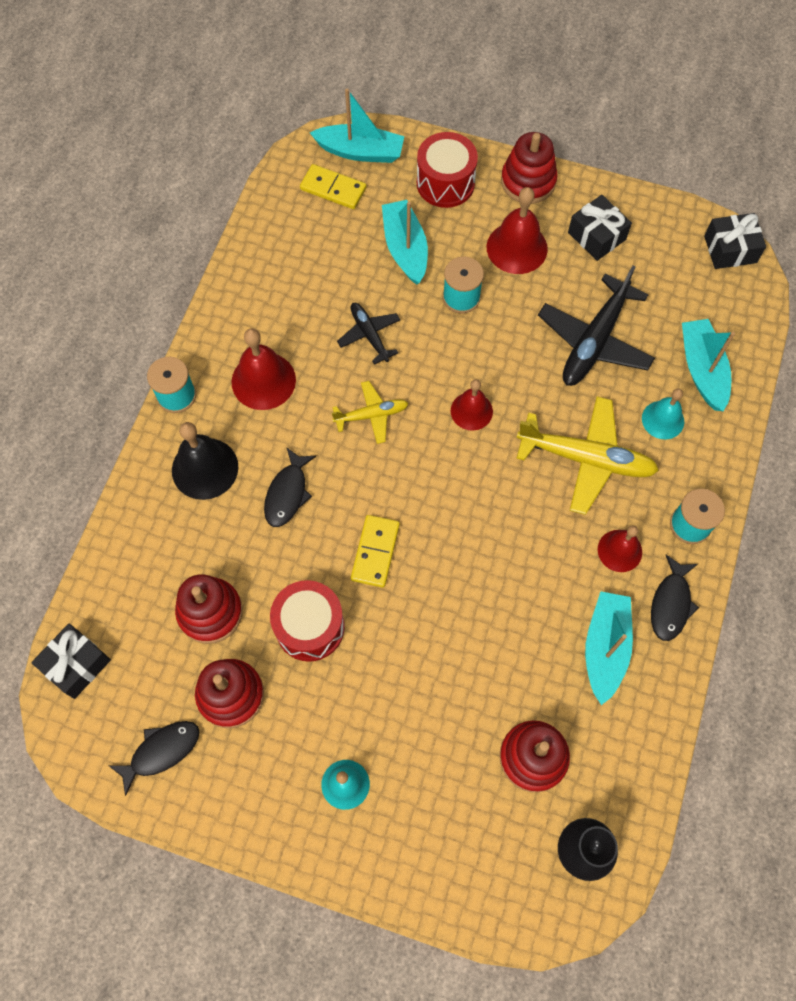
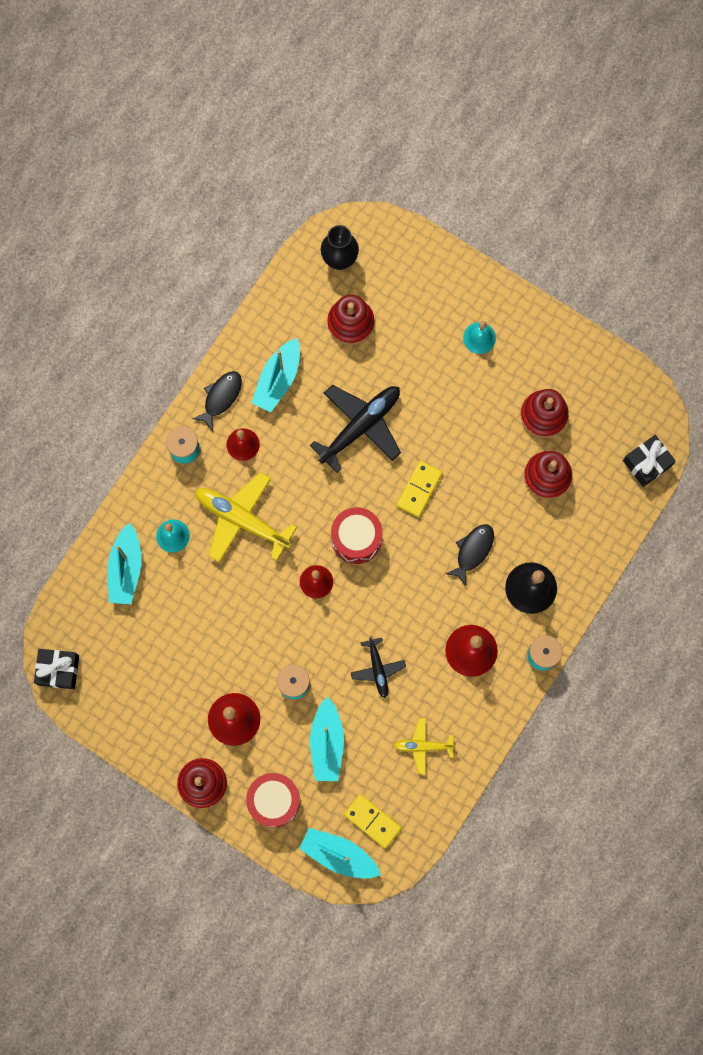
camera: 165 degrees left, 10 degrees up
(161, 751) = (597, 390): black fish -> none
(310, 627) = (479, 447): red drum -> red drum (356, 539)
(371, 415) = (394, 598): yellow plane -> yellow plane (423, 746)
(595, 340) = (200, 616): black plane -> black plane (360, 427)
(596, 236) = (163, 712): black gift -> none

